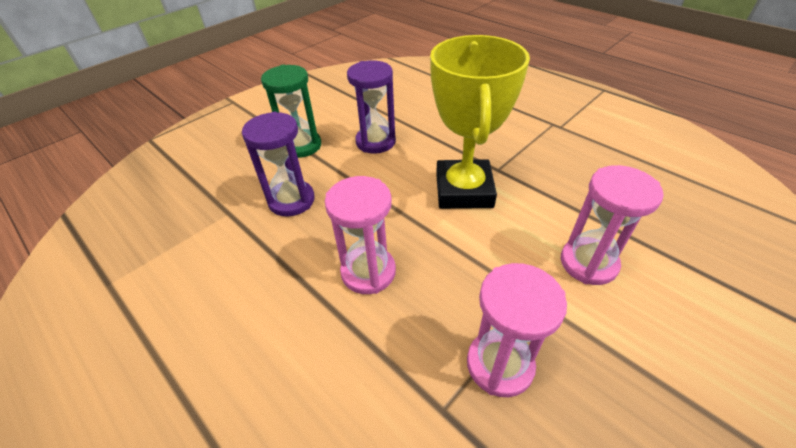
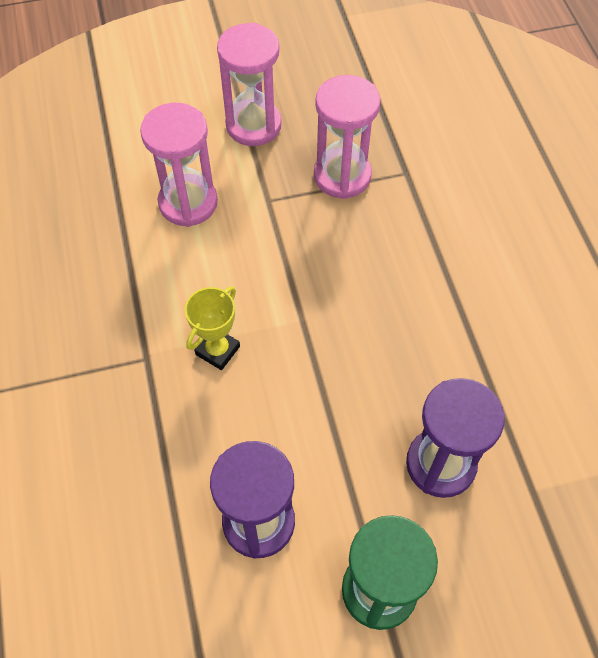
camera: 150 degrees left, 15 degrees up
(368, 272) = (398, 307): pink hourglass -> pink hourglass (253, 125)
(464, 190) = (217, 350): yellow trophy -> yellow trophy, size x0.43

